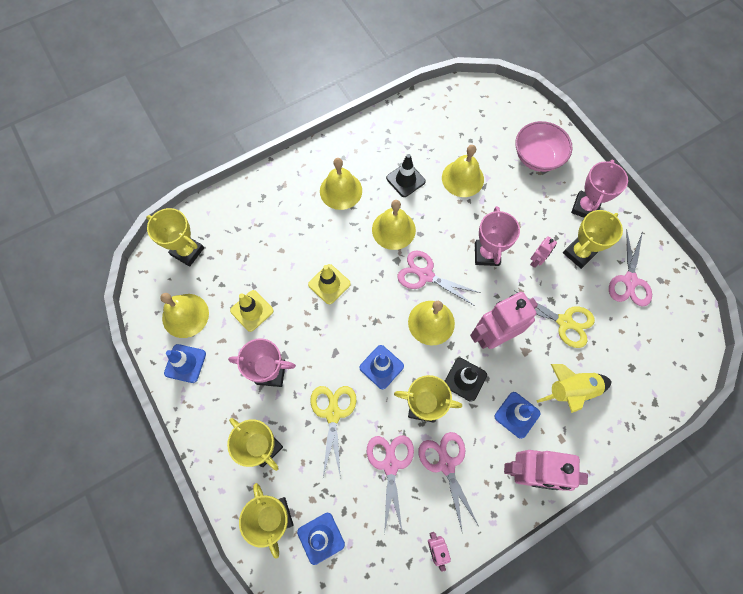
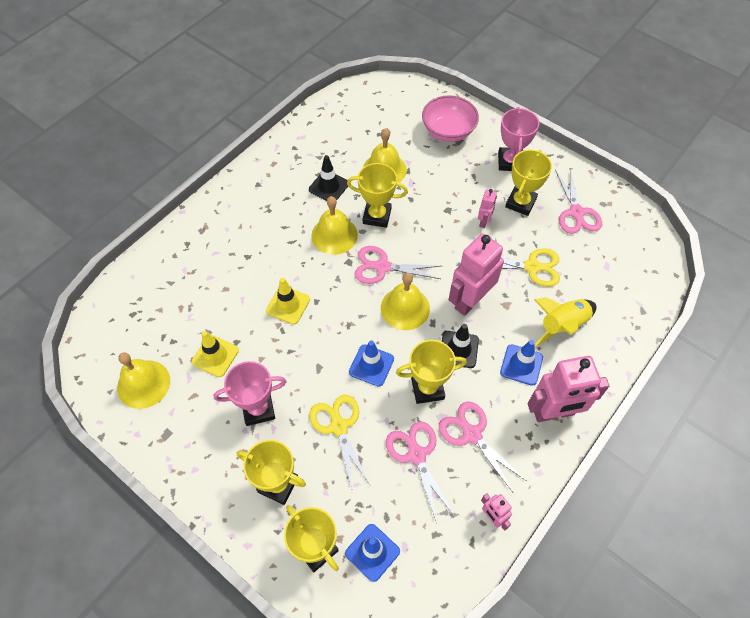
camera: 20 degrees left, 10 degrees down
(185, 363) = (160, 431): blue traffic cone -> none
(187, 251) = (123, 320): yellow trophy -> yellow trophy (377, 216)
(341, 190) = (267, 215): yellow bell -> none
(487, 254) = (434, 230): pink trophy -> none

